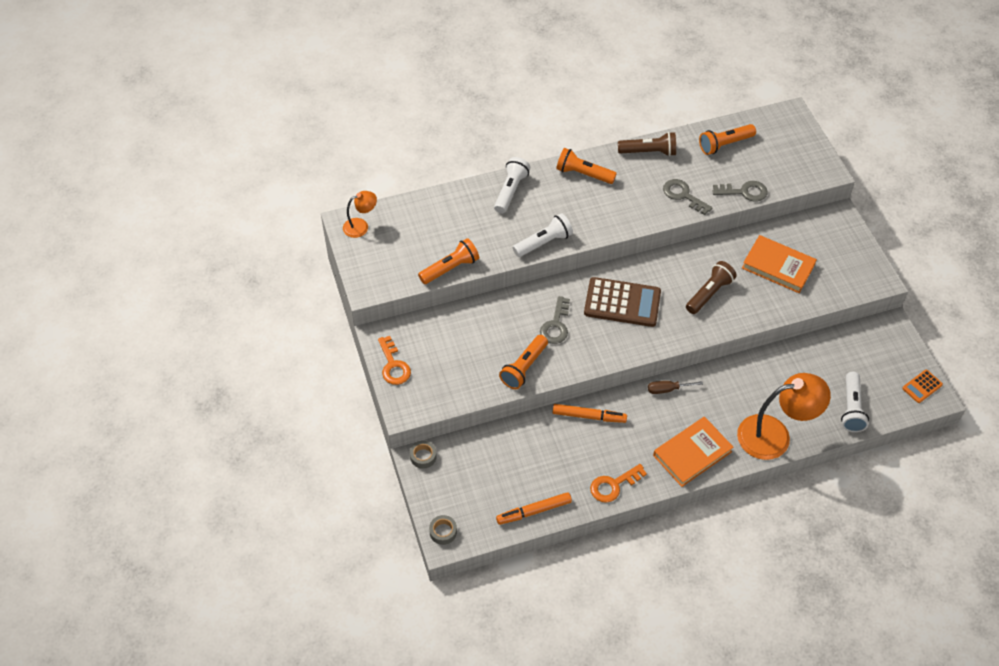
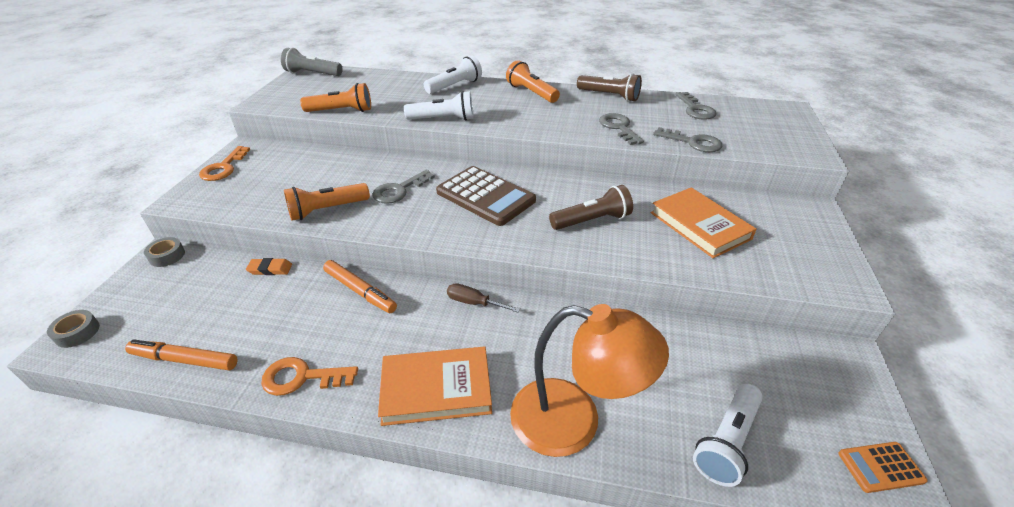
camera: 30 degrees right, 15 degrees down
(361, 226) = (312, 74): orange lamp -> grey flashlight
(510, 430) = (270, 269): none -> orange eraser
(724, 144) = (695, 109): orange flashlight -> grey key

